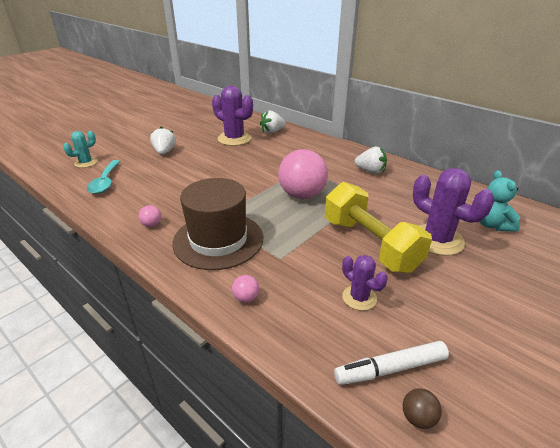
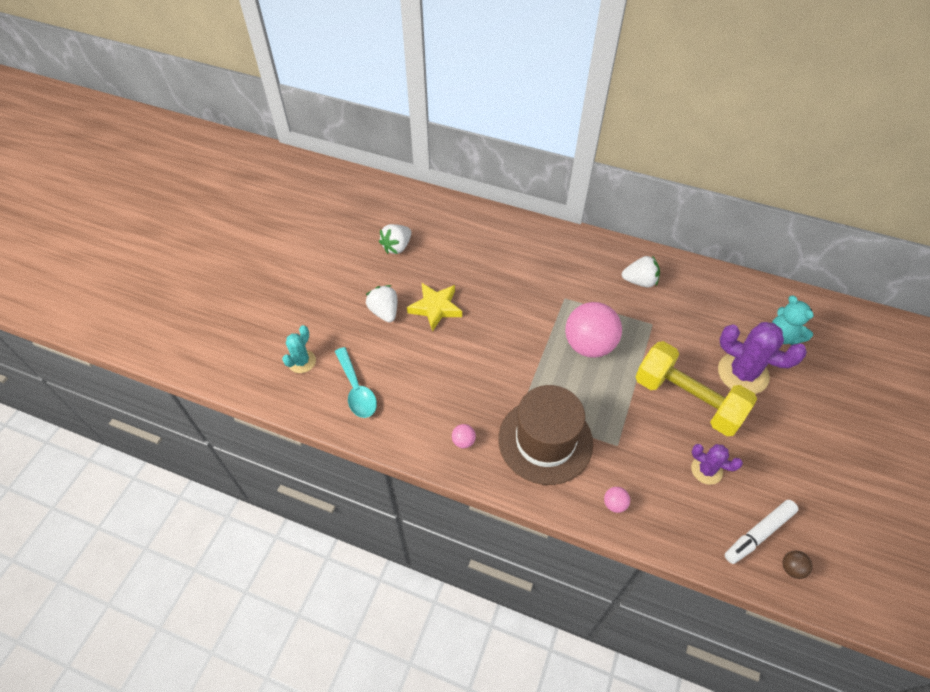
camera: 20 degrees left, 20 degrees up
(201, 156) = (436, 308): none -> yellow star
(234, 139) = (452, 259): purple cactus -> none
(272, 132) = (490, 231): white strawberry -> white strawberry (397, 247)

